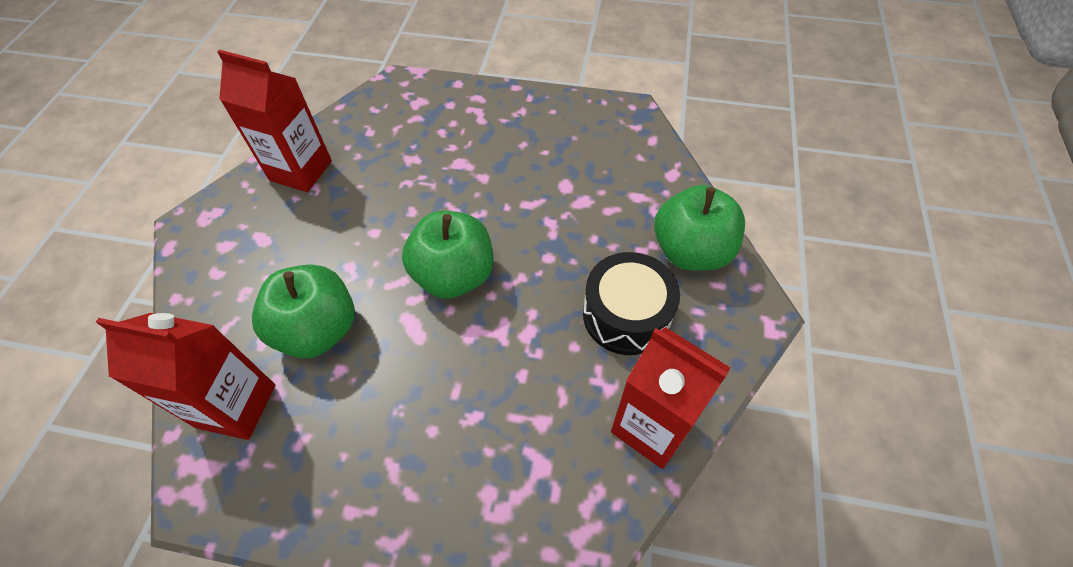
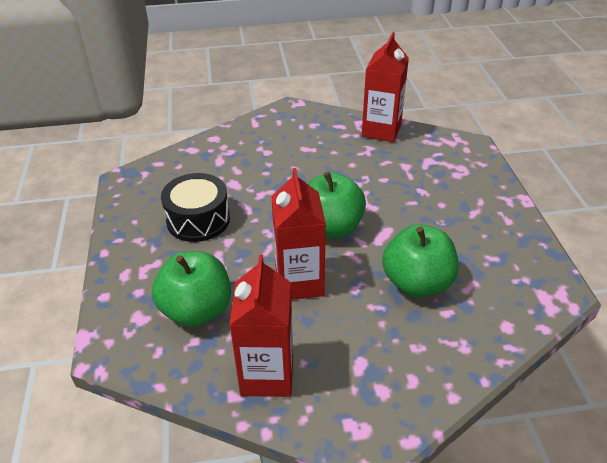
camera: 110 degrees left, 15 degrees down
(236, 406) = (499, 301): red carton -> red carton (299, 282)
(626, 315) = (319, 149): black drum -> black drum (198, 220)
(691, 251) = (258, 133): green apple -> green apple (196, 310)

